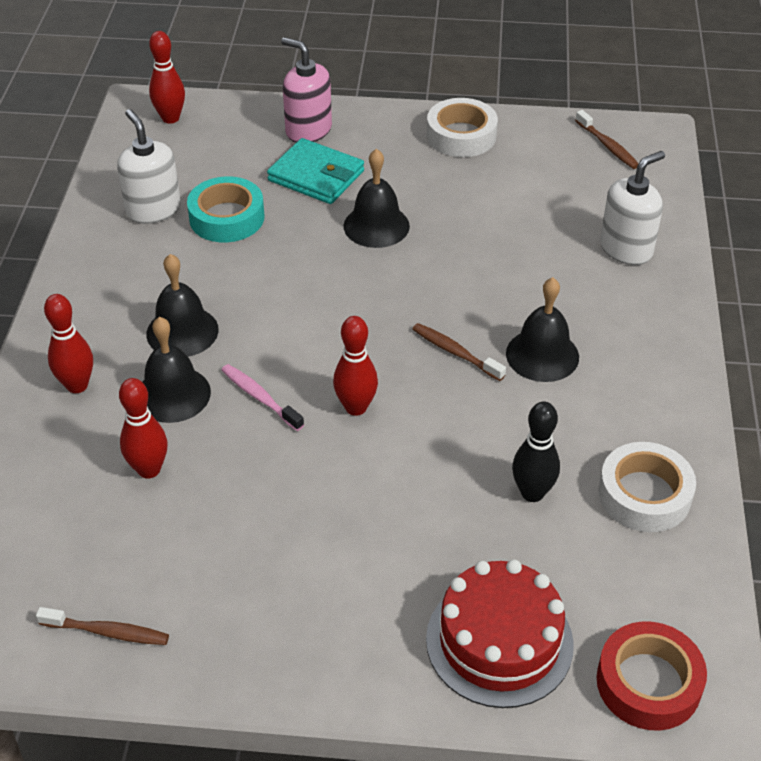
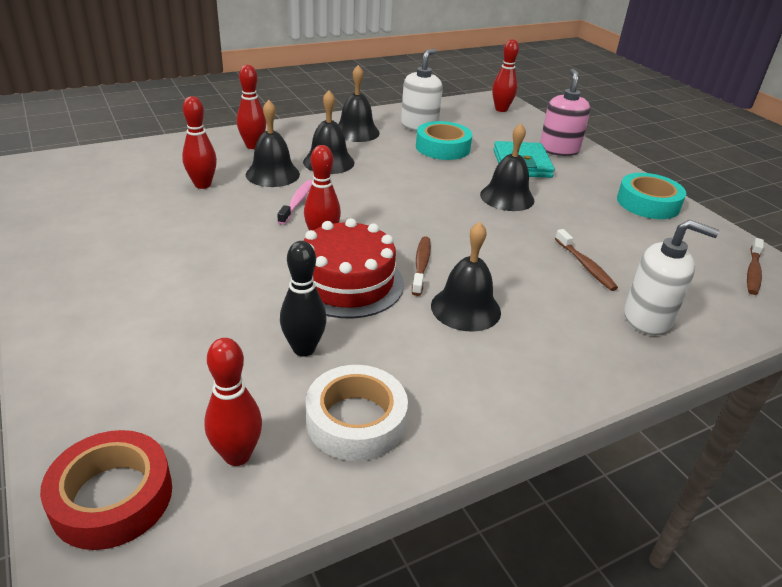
camera: 55 degrees right, 10 degrees down
(108, 632) = (59, 210): brown toothbrush -> brown toothbrush (585, 266)
(120, 273) = (356, 132): none -> black bell
(461, 135) = (648, 203): white tape -> turquoise tape
(499, 641) = (123, 379): red cake -> red cake (347, 282)
(643, 586) = (237, 455): none -> red bowling pin

